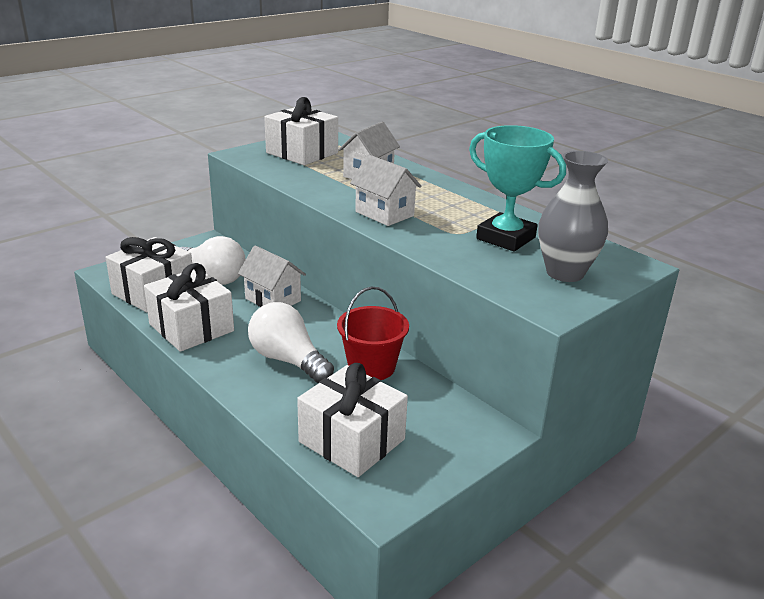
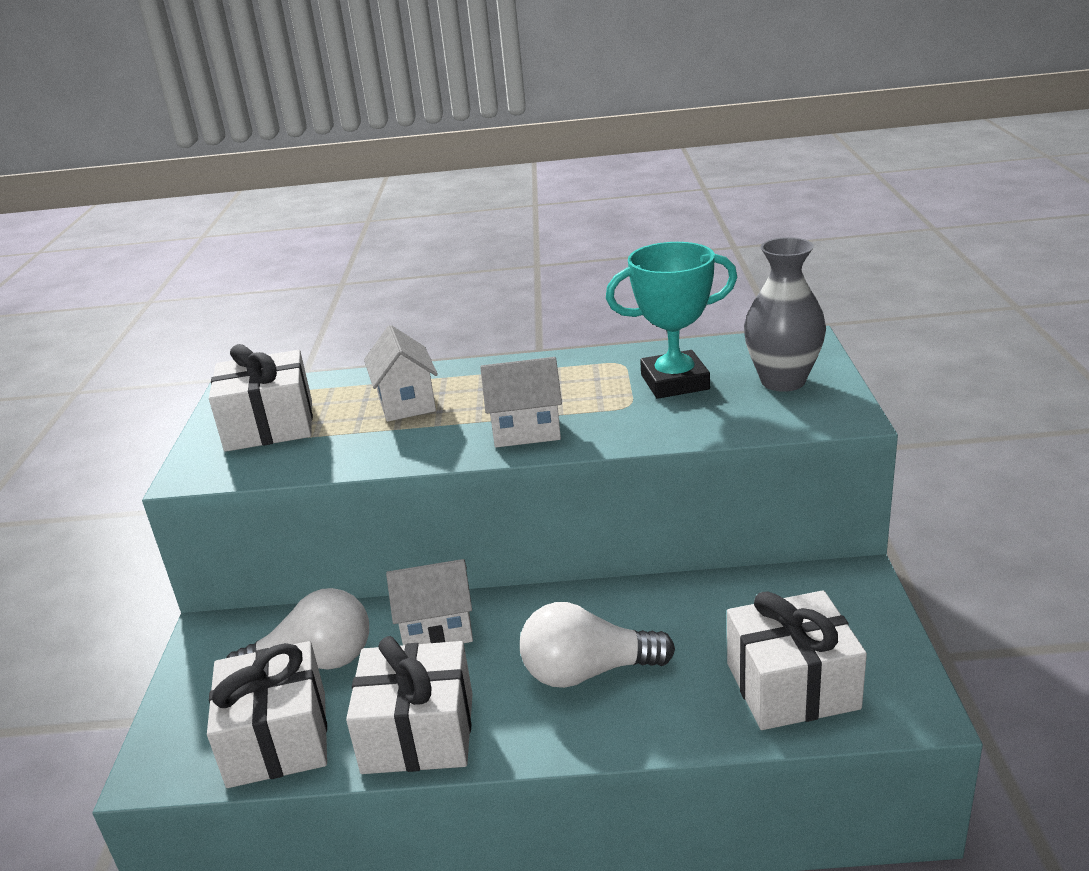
camera: 45 degrees left, 0 degrees up
(371, 367) = (667, 610): red bucket -> none

